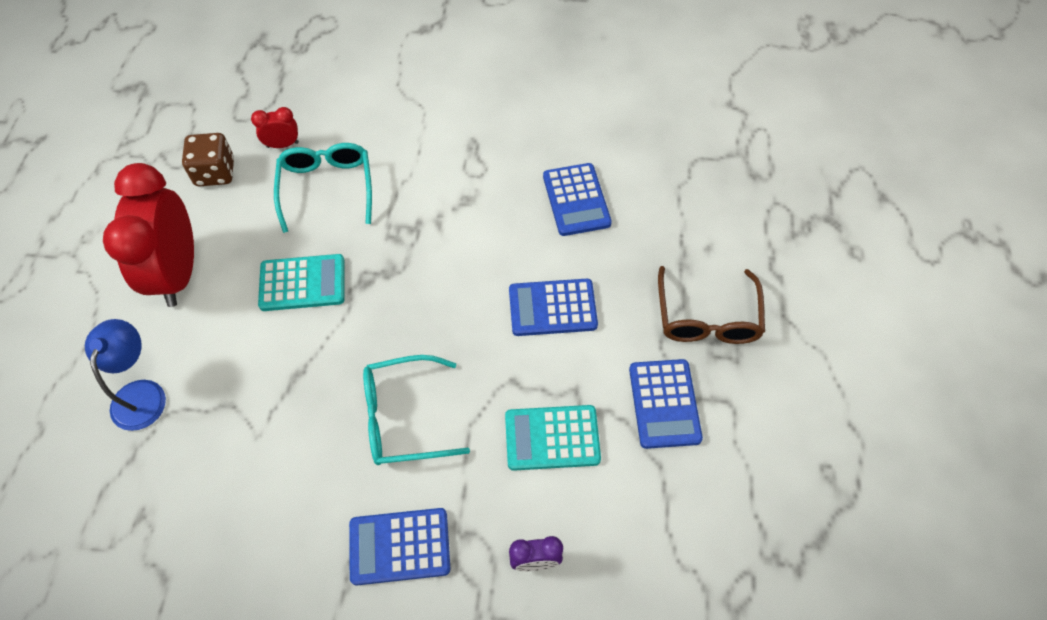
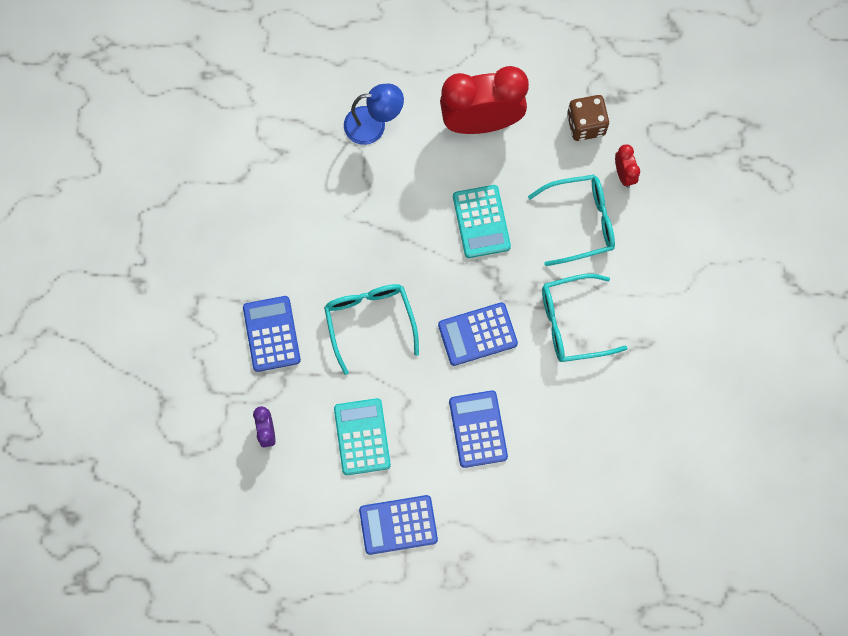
camera: 85 degrees right, 15 degrees up
(440, 206) = (572, 323): none -> turquoise glasses
(576, 200) = (593, 442): blue calculator -> blue calculator (477, 334)
(707, 318) = (481, 561): brown glasses -> none

